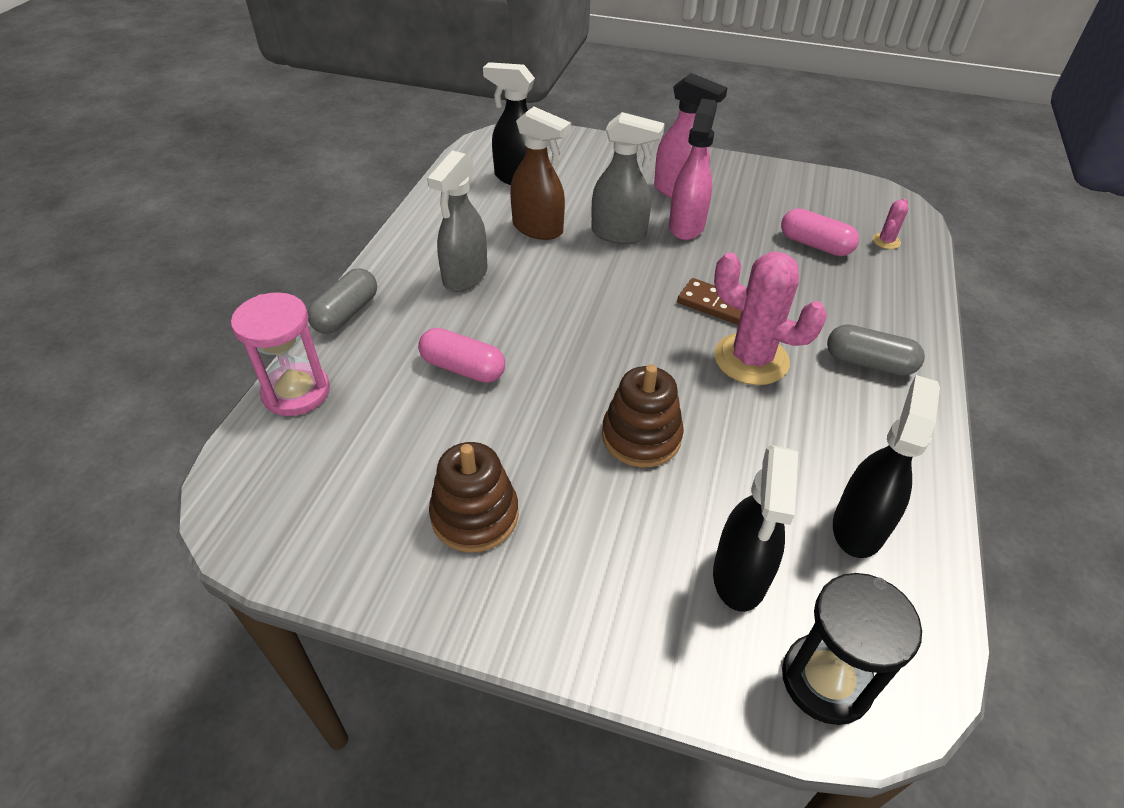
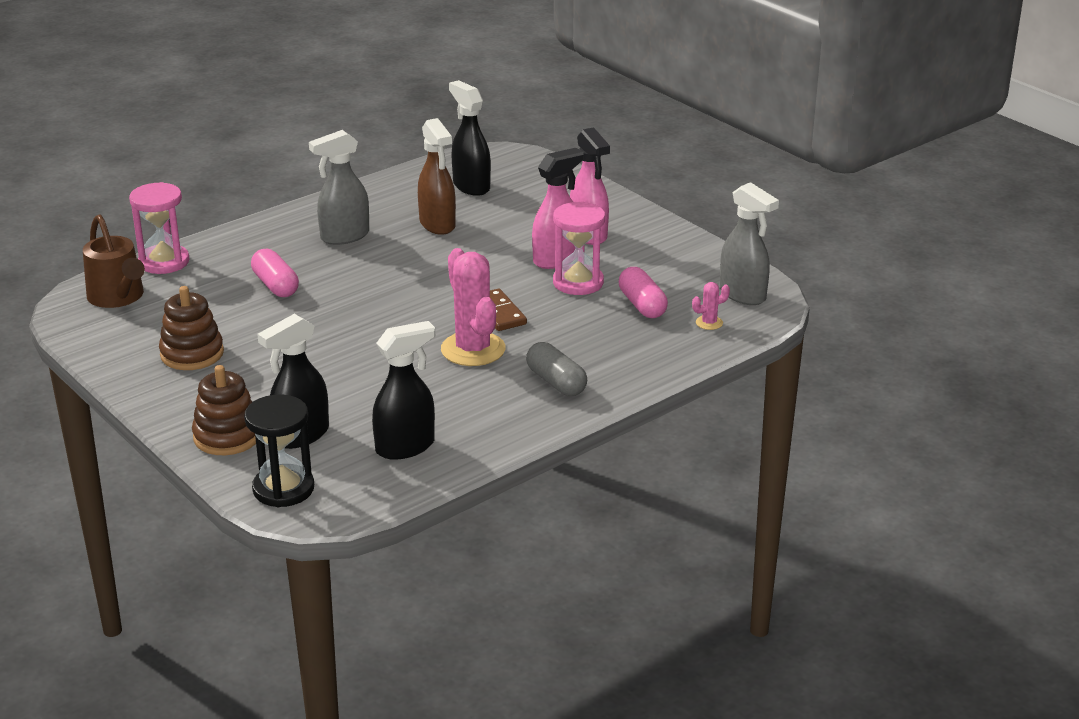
camera: 35 degrees right, 15 degrees down
(289, 472) = (118, 297): none -> brown watering can
(346, 314) = (241, 232): grey capsule -> none
(619, 234) = (494, 247): grey spray bottle -> grey spray bottle (743, 295)
(641, 437) = (337, 358): brown stacking toy -> brown stacking toy (227, 436)
(736, 243) = (578, 283): none -> pink hourglass

